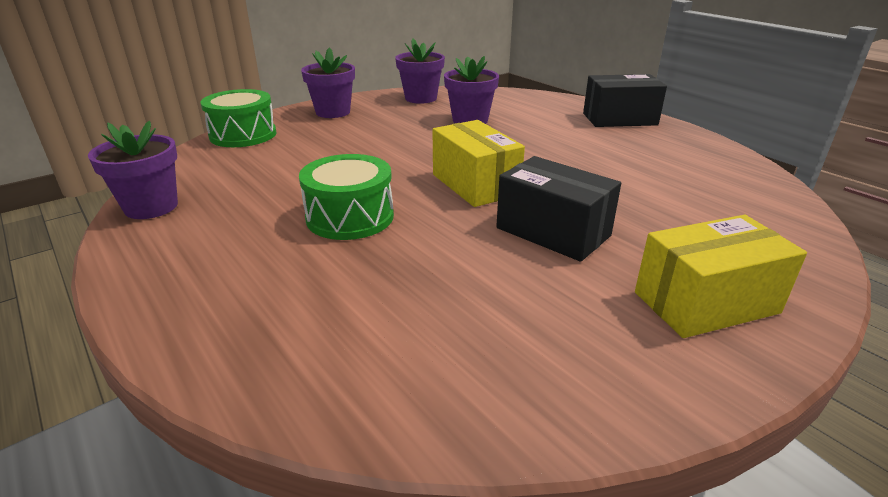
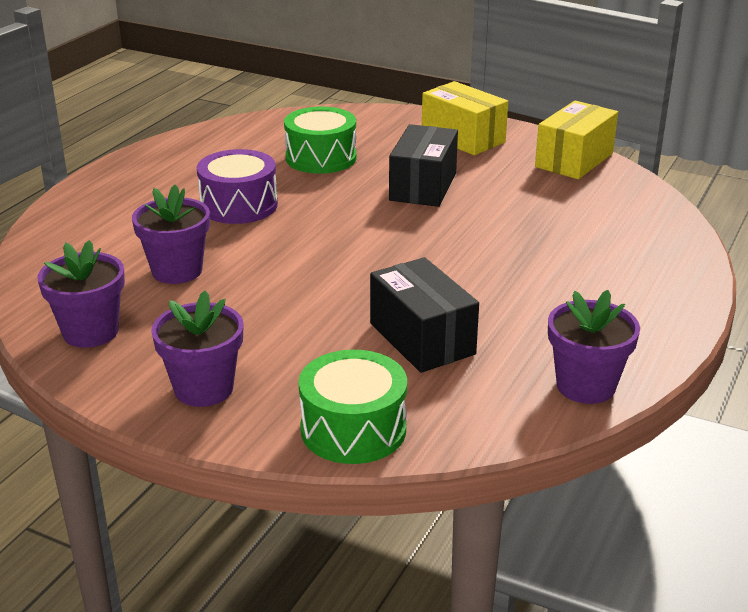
camera: 115 degrees left, 0 degrees up
(350, 217) = (486, 270): green drum -> green drum (321, 158)
(475, 184) = (367, 230): yellow box -> yellow box (574, 160)
(560, 148) = (239, 205): none -> purple drum
(619, 119) = (119, 186): black box -> black box (422, 339)

